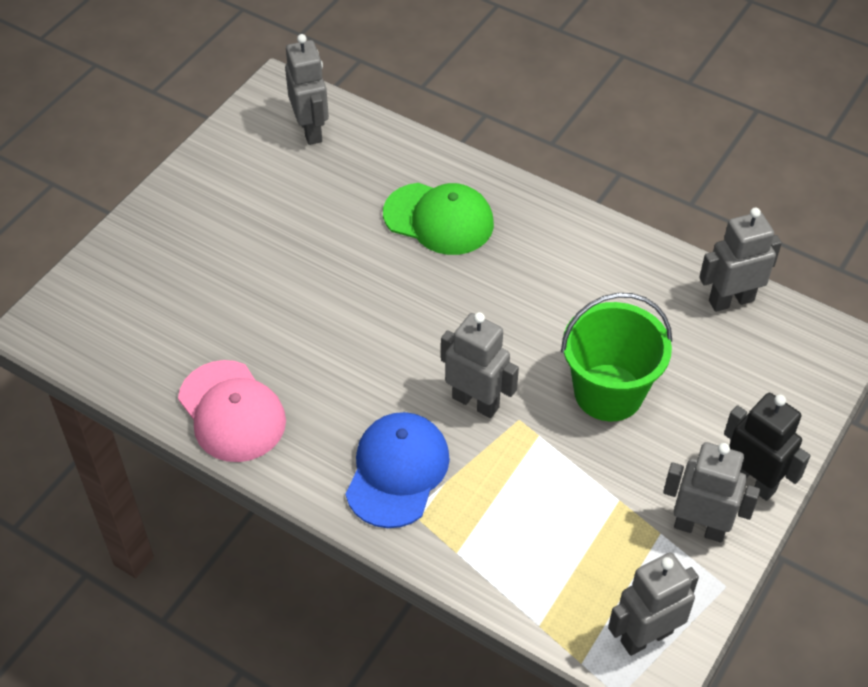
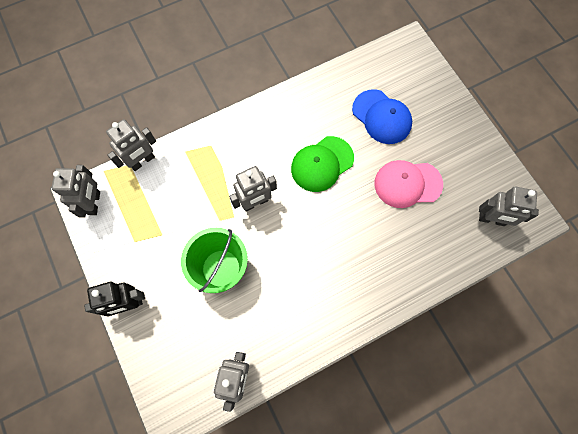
camera: 120 degrees right, 20 degrees up
(232, 411) = (314, 98): pink cap -> pink cap (407, 184)
(397, 471) = (240, 149): blue cap -> blue cap (382, 117)
(439, 219) = (385, 252): green cap -> green cap (322, 164)
(699, 527) = (124, 261): grey robot -> grey robot (142, 161)

